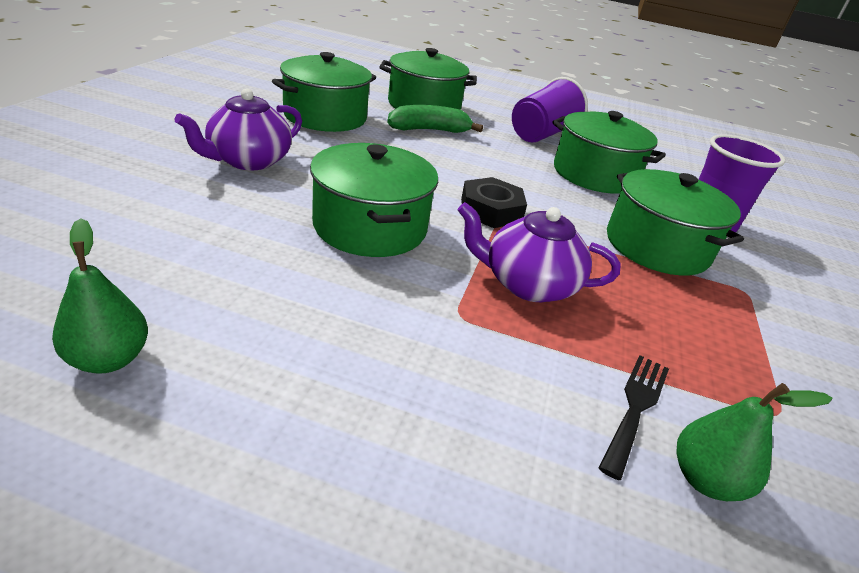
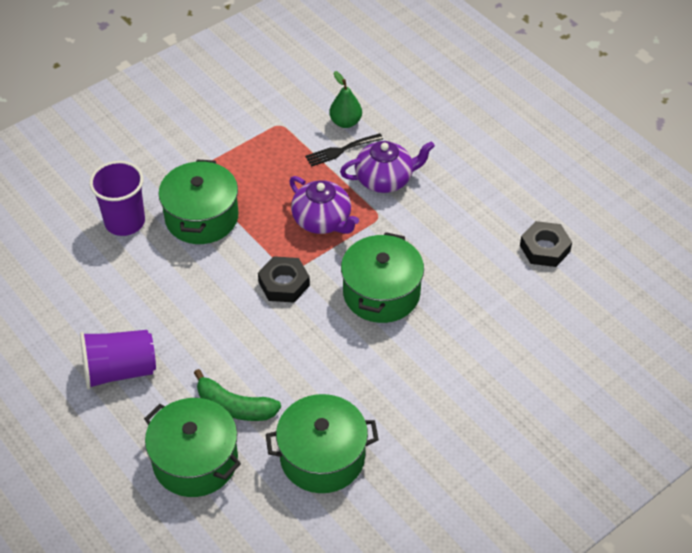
camera: 140 degrees left, 15 degrees up
(109, 359) = (545, 248): green pear -> black nut
(248, 161) = (427, 393): purple teapot -> purple teapot (385, 179)
(594, 174) = (145, 298): green pot -> none

